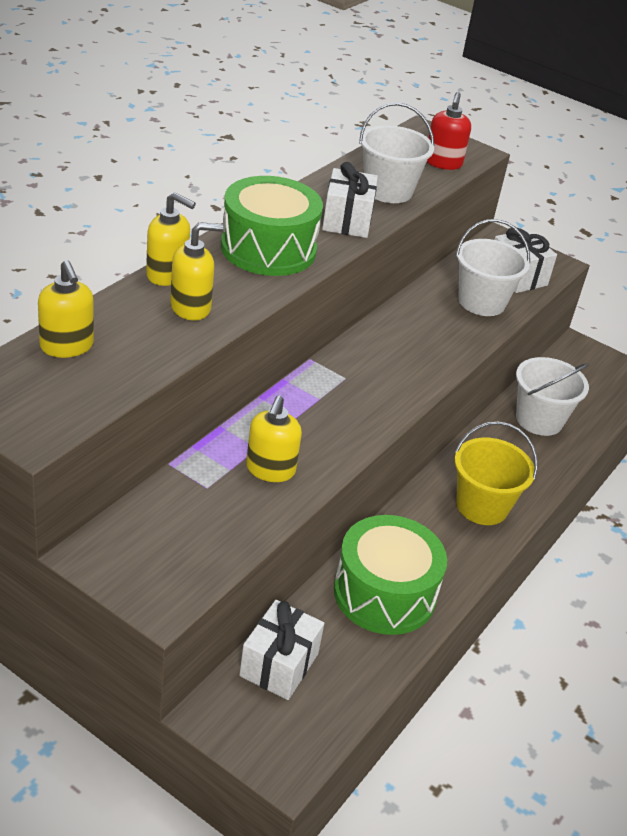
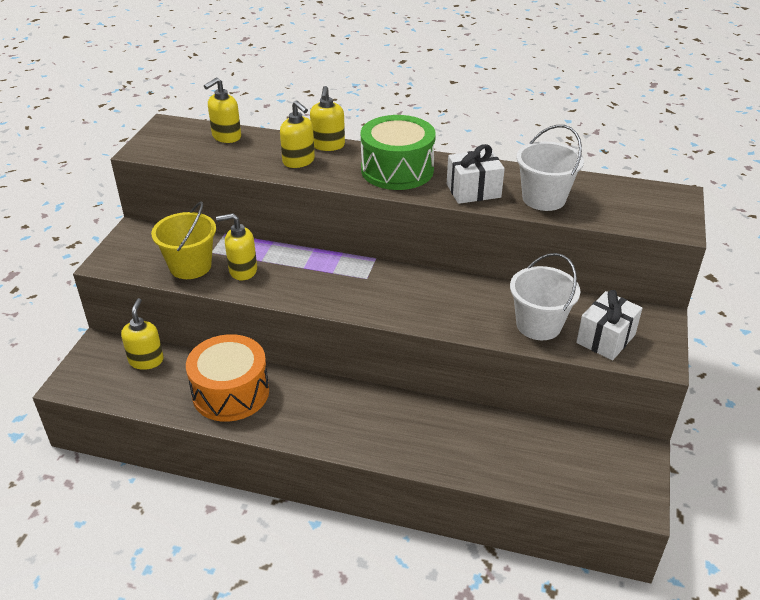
camera: 75 degrees right, 0 degrees up
(279, 665) = (146, 360): white gift -> yellow soap dispenser
(384, 593) = (231, 392): green drum -> orange drum
(443, 163) = (630, 214): red soap dispenser -> none
(482, 506) = (355, 426): yellow bucket -> yellow bucket (190, 266)
(539, 420) = (497, 442): white bucket -> none

